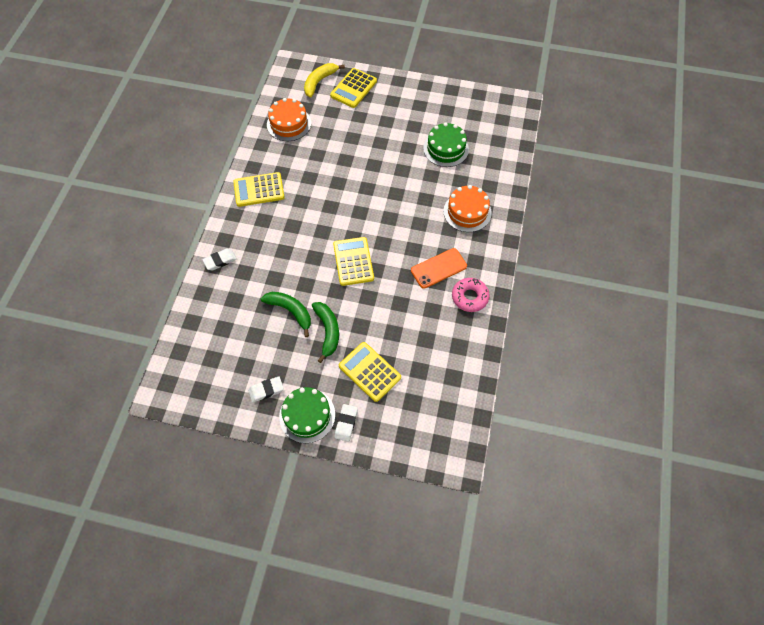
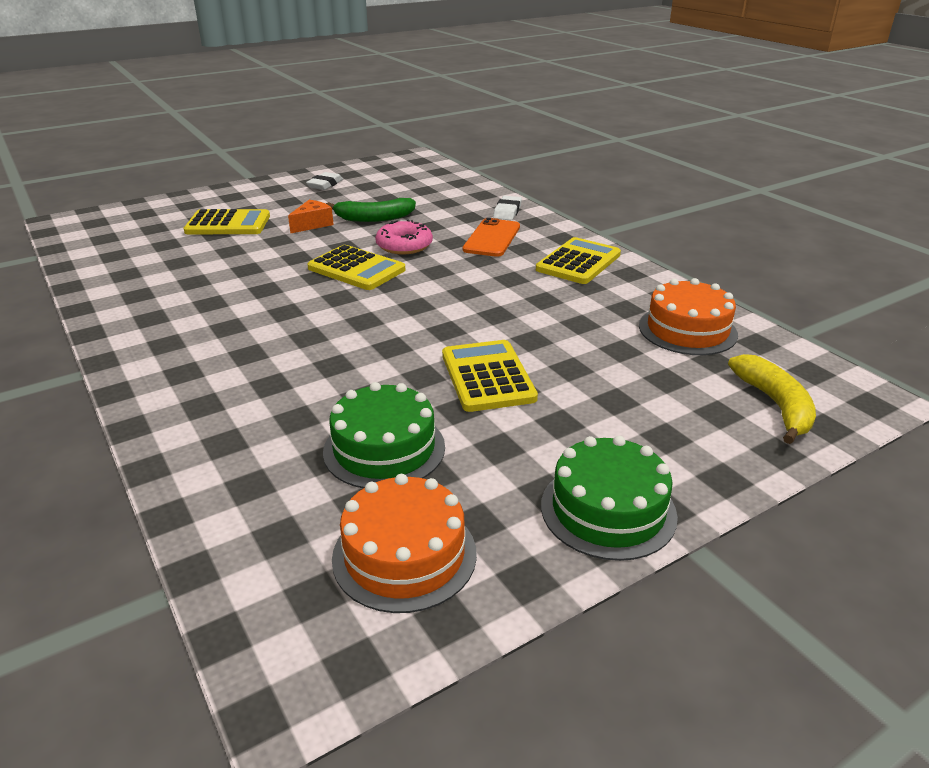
camera: 135 degrees right, 30 degrees down
(307, 415) = (264, 189): green cake -> green cake (608, 510)
(327, 331) = (312, 224): green banana -> orange cheese
(346, 423) = (218, 198): white eraser -> none
(353, 88) = (708, 434): yellow calculator -> yellow calculator (488, 377)
(438, 268) = (223, 313): orange phone -> orange phone (492, 238)
(467, 212) = (236, 386): orange cake -> orange cake (404, 555)
(469, 297) = (144, 311): pink donut -> pink donut (404, 245)

